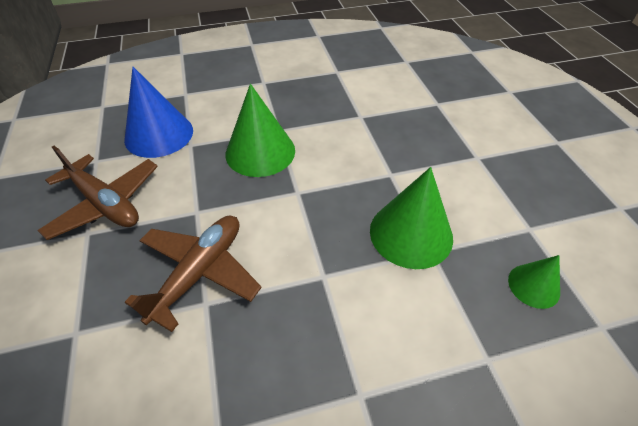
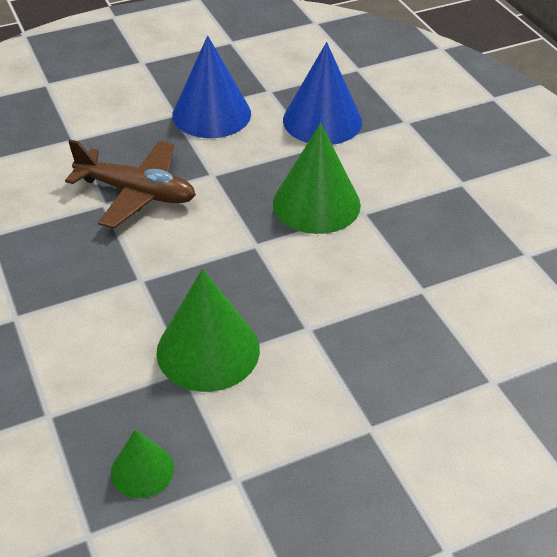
camera: 80 degrees right, 5 degrees down
(105, 203) = (211, 114): brown plane -> blue cone

